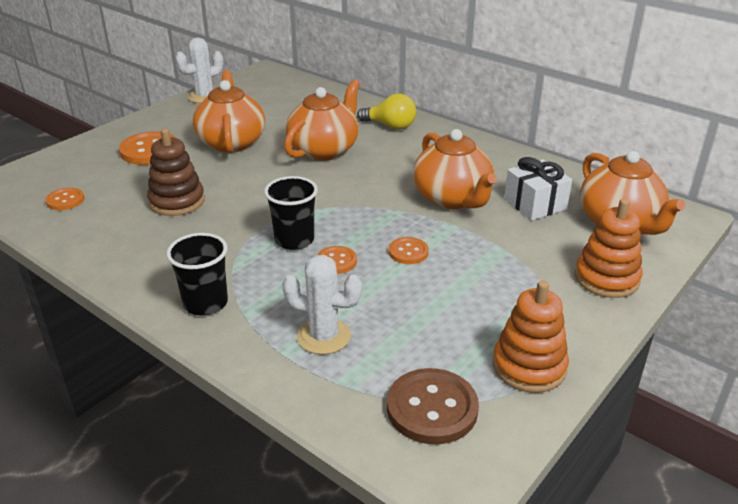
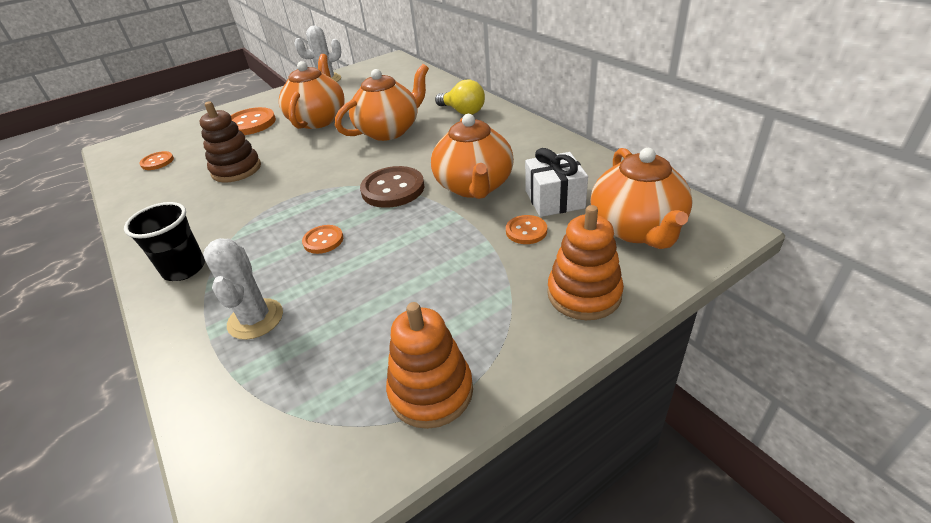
camera: 20 degrees right, 5 degrees up
(294, 240) = (302, 215): black cup -> none
(323, 336) = (255, 319): white cactus -> white cactus turned 45 degrees clockwise
(408, 252) = (395, 238): orange button -> orange button (526, 231)
(432, 408) = (297, 424): brown button -> brown button (393, 189)

